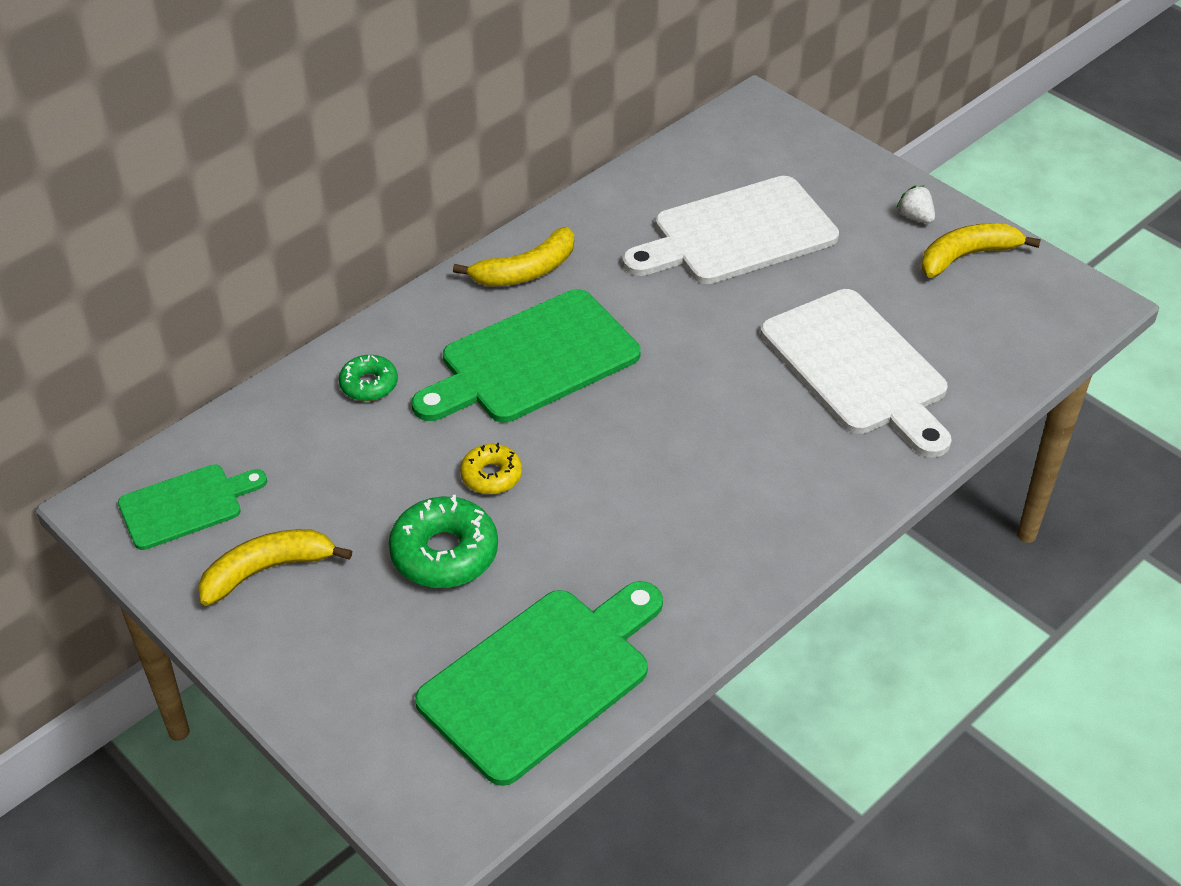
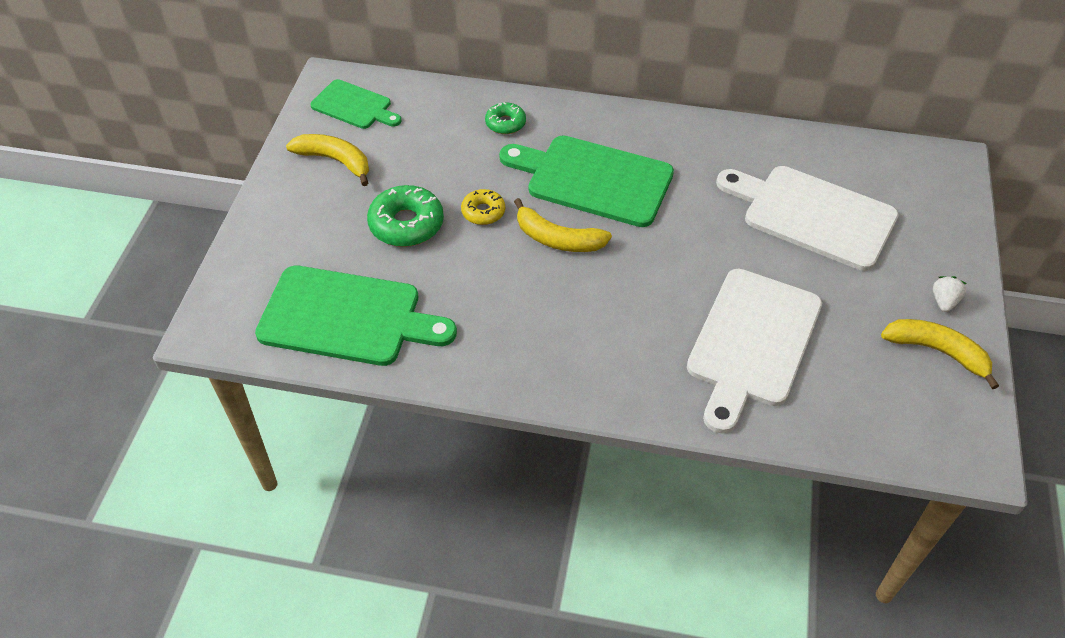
camera: 55 degrees right, 5 degrees up
(526, 271) = (666, 136): yellow banana -> yellow banana (557, 239)

